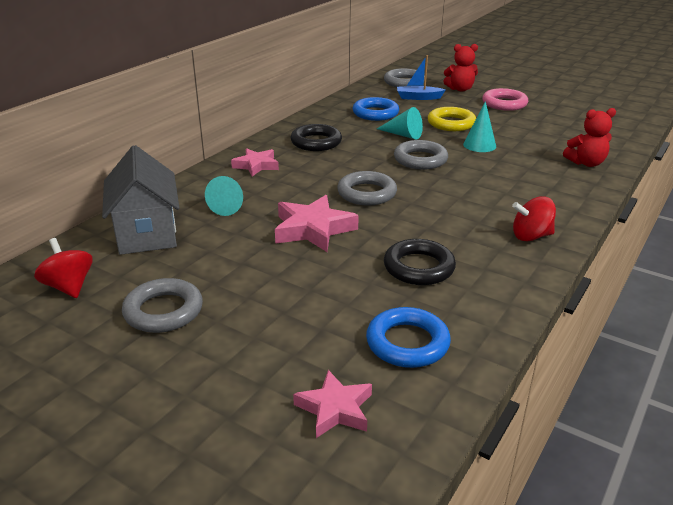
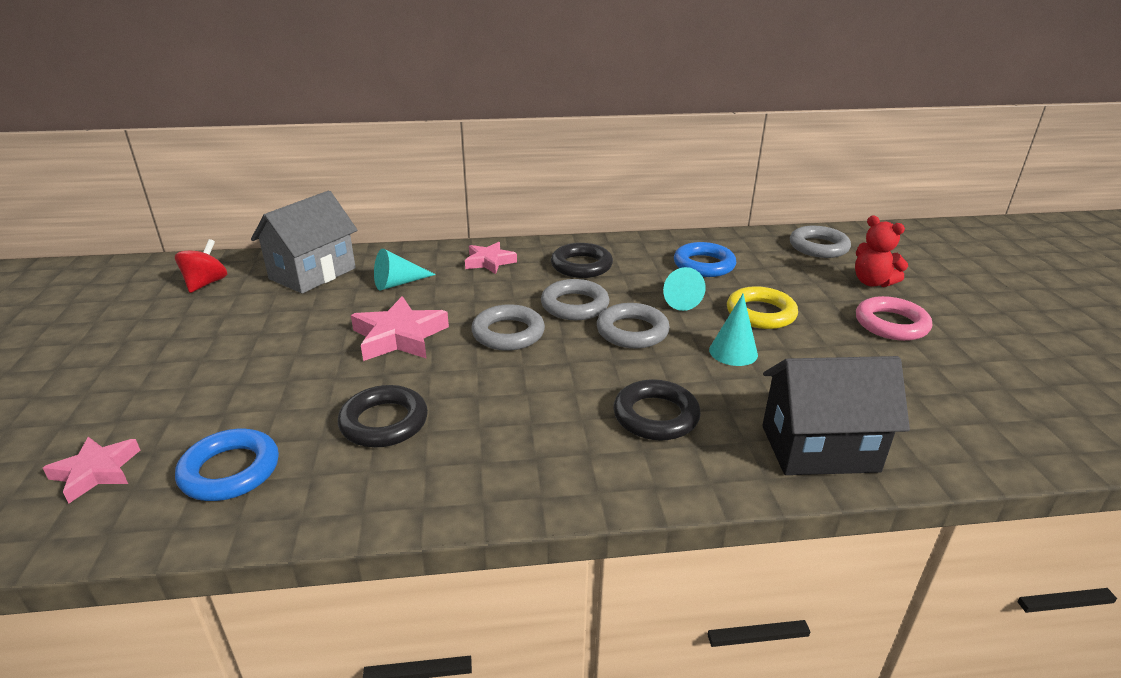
camera: 50 degrees right, 0 degrees up
(163, 311) = (199, 332): grey ring -> grey ring (574, 305)
(418, 97) = (793, 270): blue boat -> none
(514, 187) = (655, 416): none -> black ring
(531, 236) = (540, 473): red spinning top -> none
(586, 163) = (819, 448): red teddy bear -> black house

